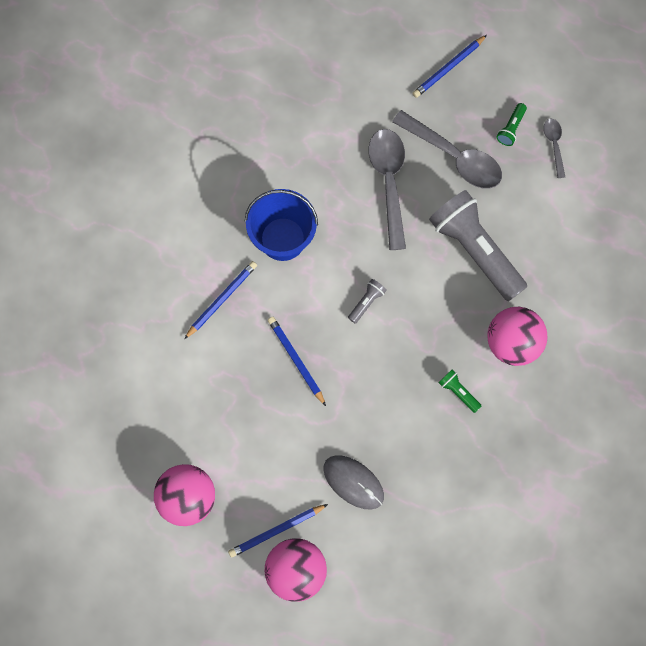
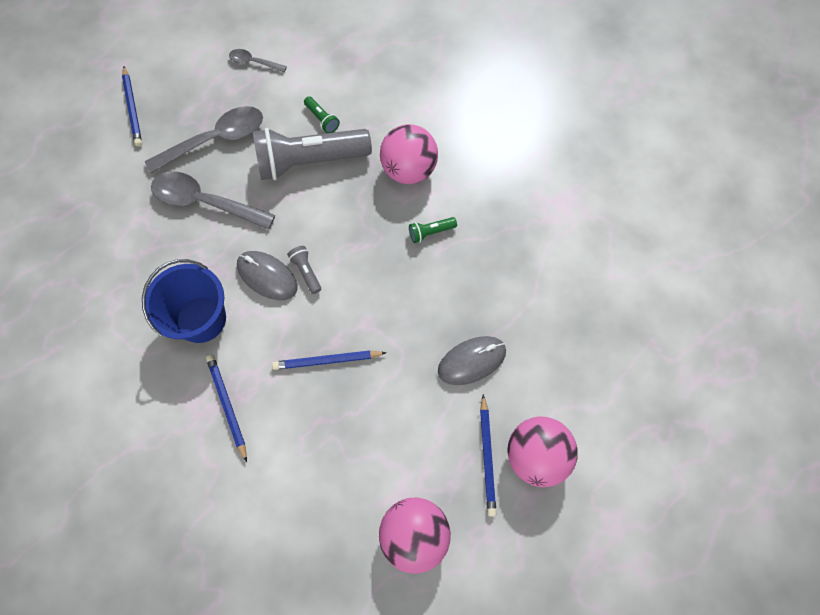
camera: 65 degrees left, 5 degrees down
(346, 272) = (267, 276): none -> grey mouse
(511, 128) = (219, 86): green flashlight -> green flashlight (322, 119)

